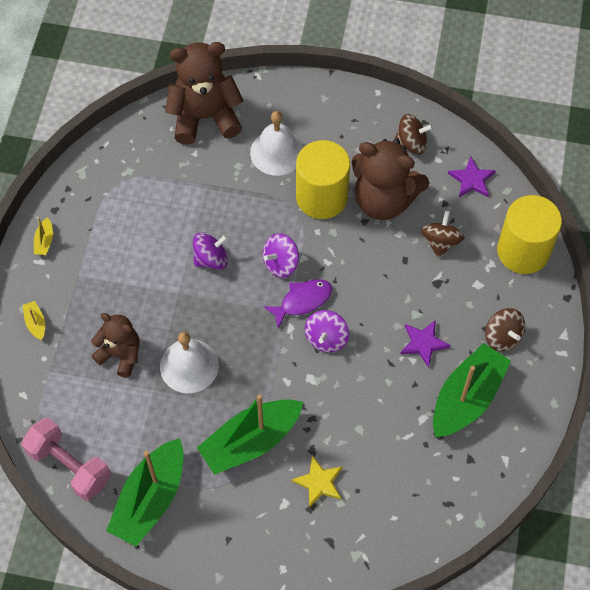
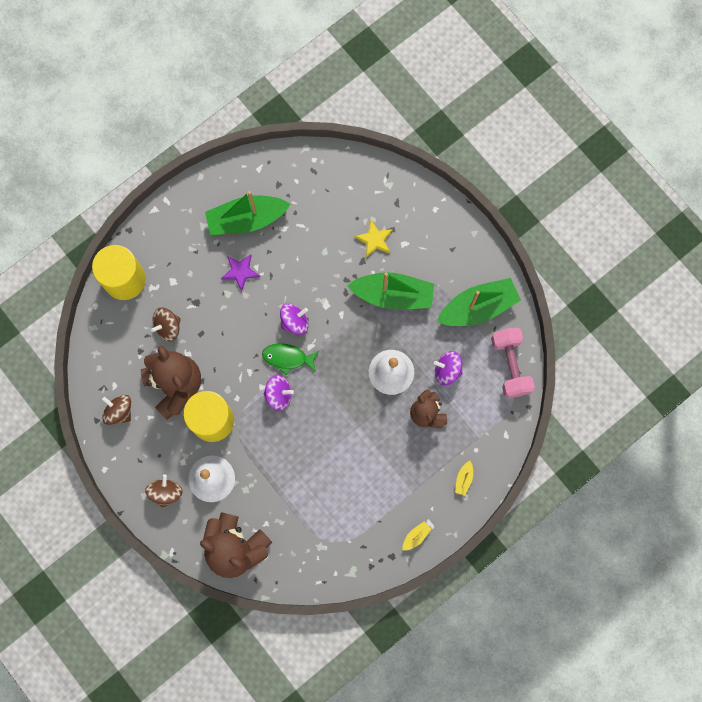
camera: 140 degrees left, 15 degrees up
(211, 259) = (319, 434): purple spinning top -> purple spinning top (447, 370)
(302, 301) = (287, 358): purple fish -> green fish
(472, 179) = (107, 353): purple star -> none
(502, 337) = (191, 237): brown spinning top -> brown spinning top (166, 492)

